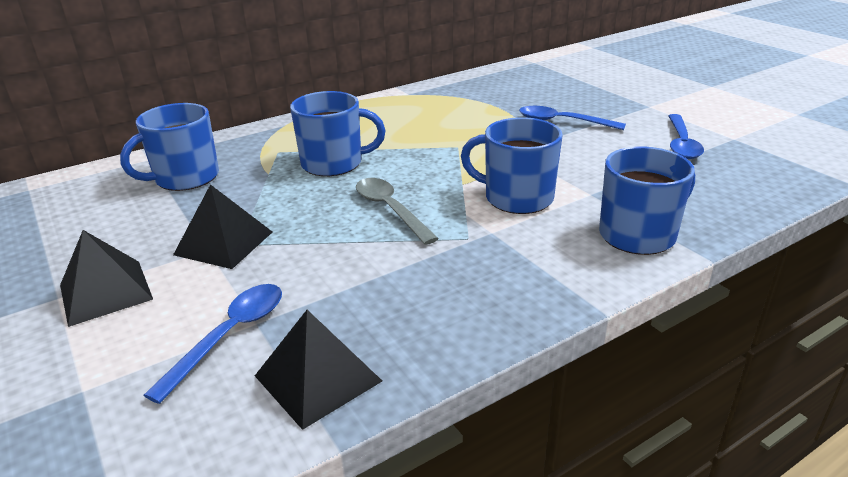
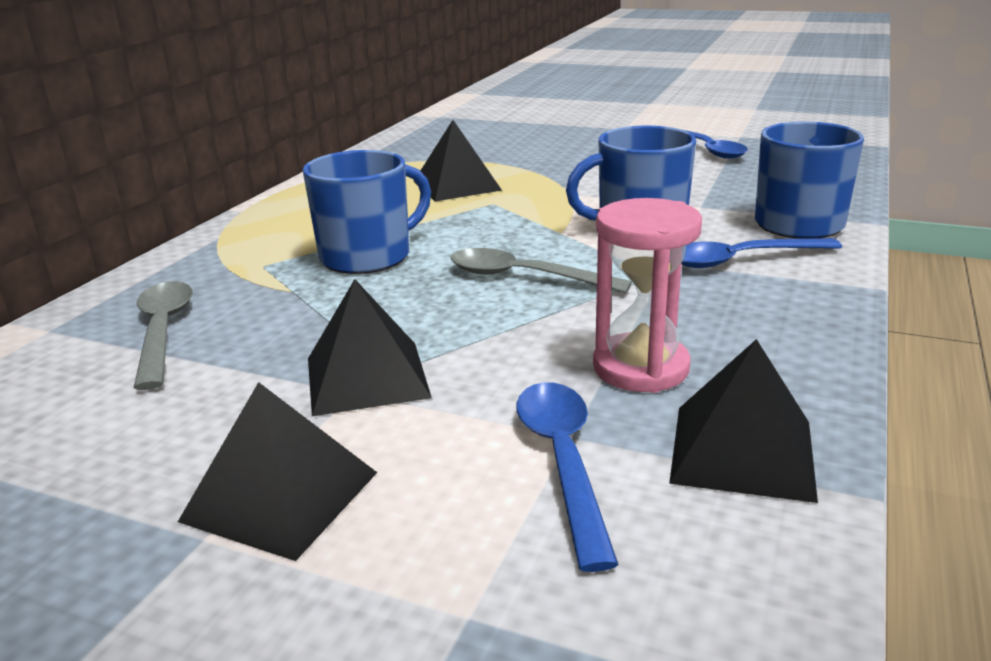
camera: 35 degrees left, 5 degrees down
(185, 178) = (163, 331): blue mug -> grey spoon
(353, 299) = (640, 368): none -> pink hourglass
(457, 125) = (456, 185): none -> black pyramid
(562, 122) = (565, 157): blue spoon -> blue spoon (741, 260)

